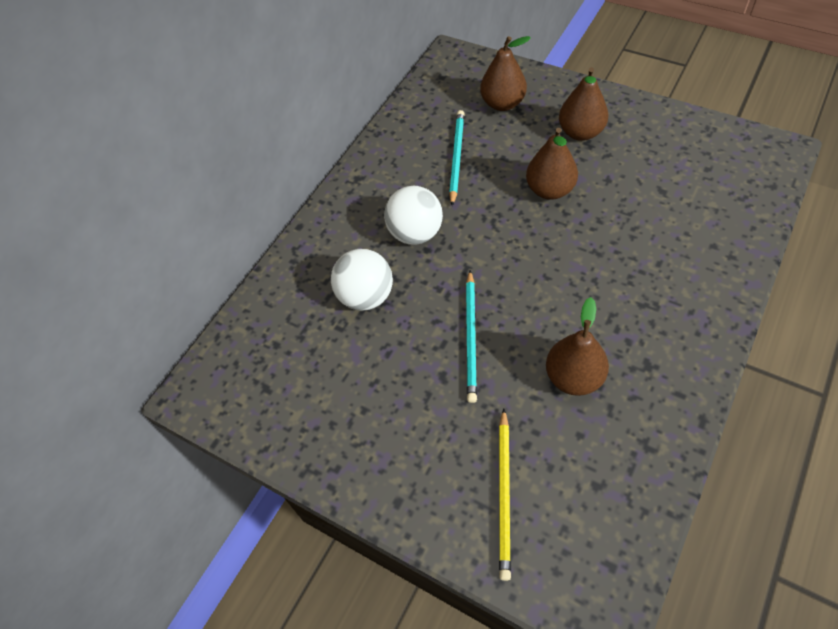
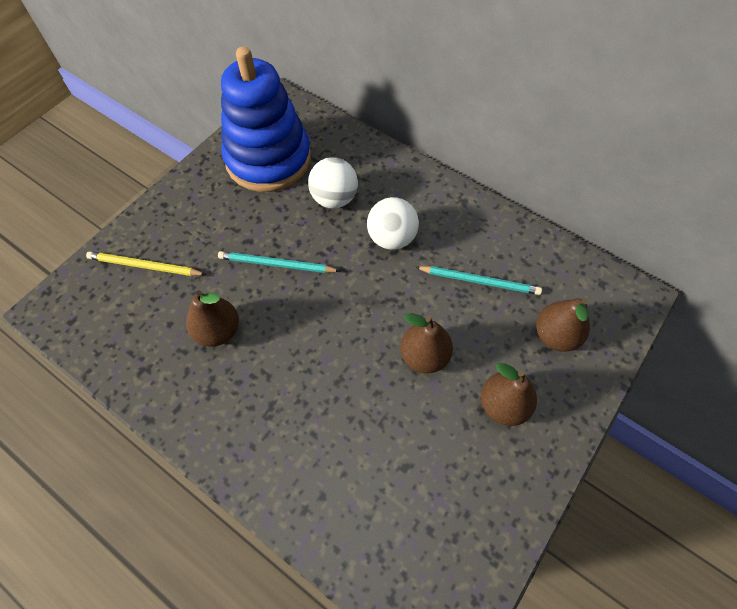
camera: 90 degrees right, 5 degrees up
(306, 383) = (268, 159): none -> blue stacking toy

